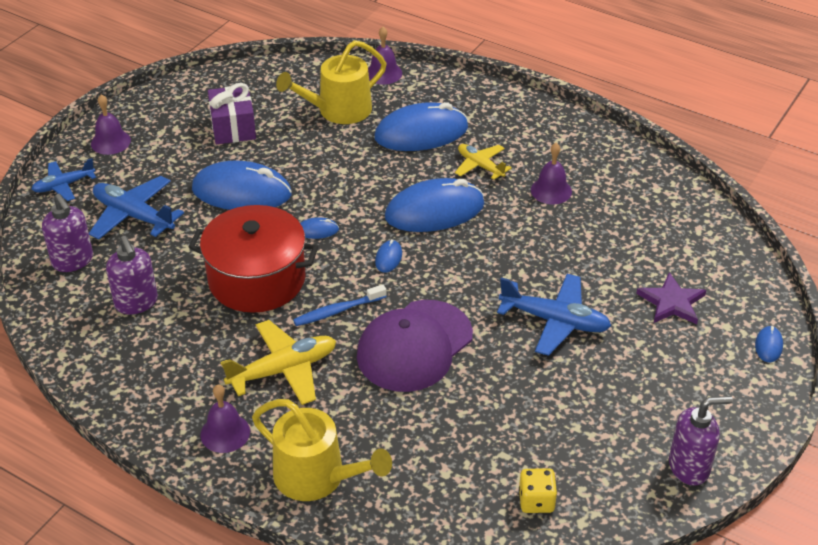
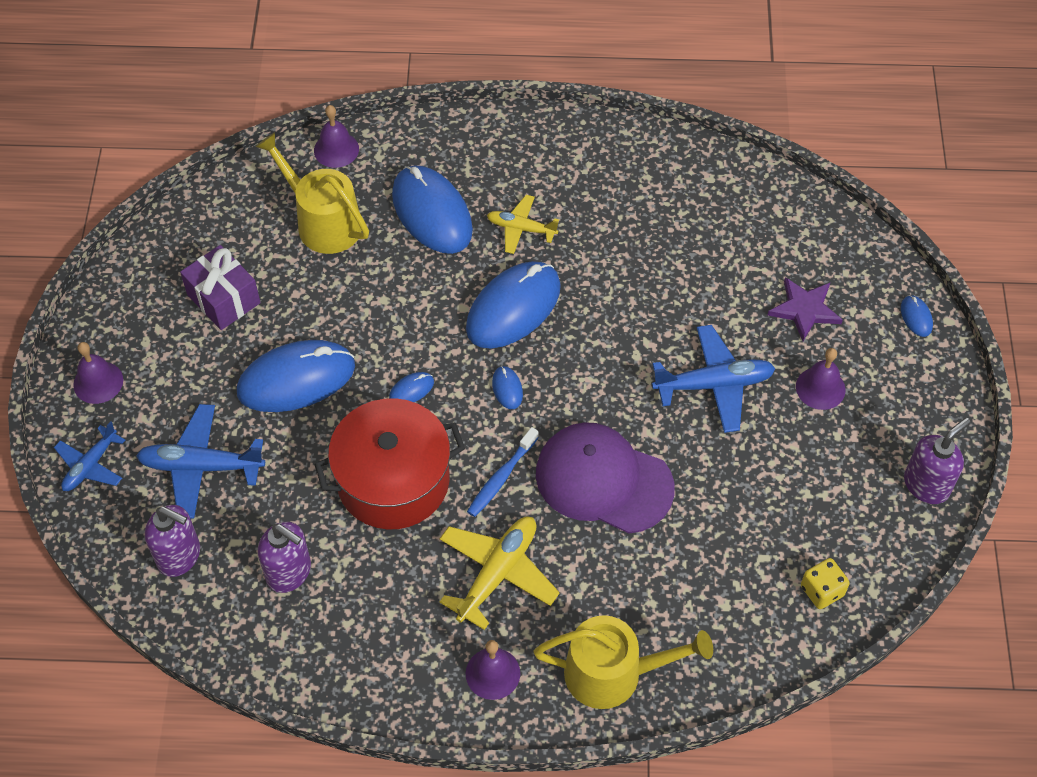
camera: 30 degrees left, 15 degrees up
(339, 110) = (323, 222): yellow watering can -> yellow watering can turned 105 degrees clockwise
(414, 346) = (603, 480): purple cap -> purple cap turned 105 degrees clockwise
(421, 133) = (431, 213): blue mouse -> blue mouse turned 75 degrees counterclockwise
(551, 190) = (611, 227): purple bell -> purple bell (820, 388)

